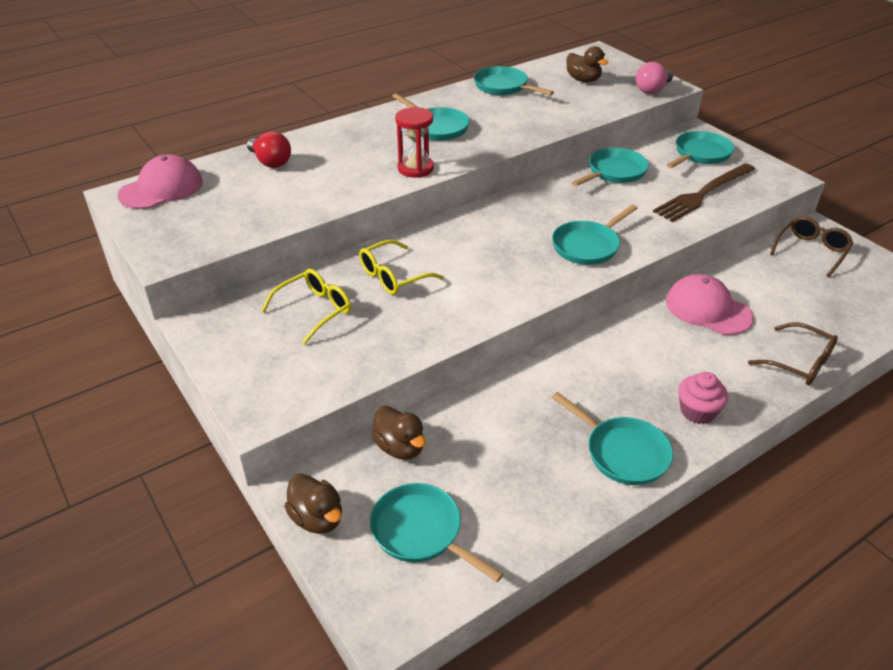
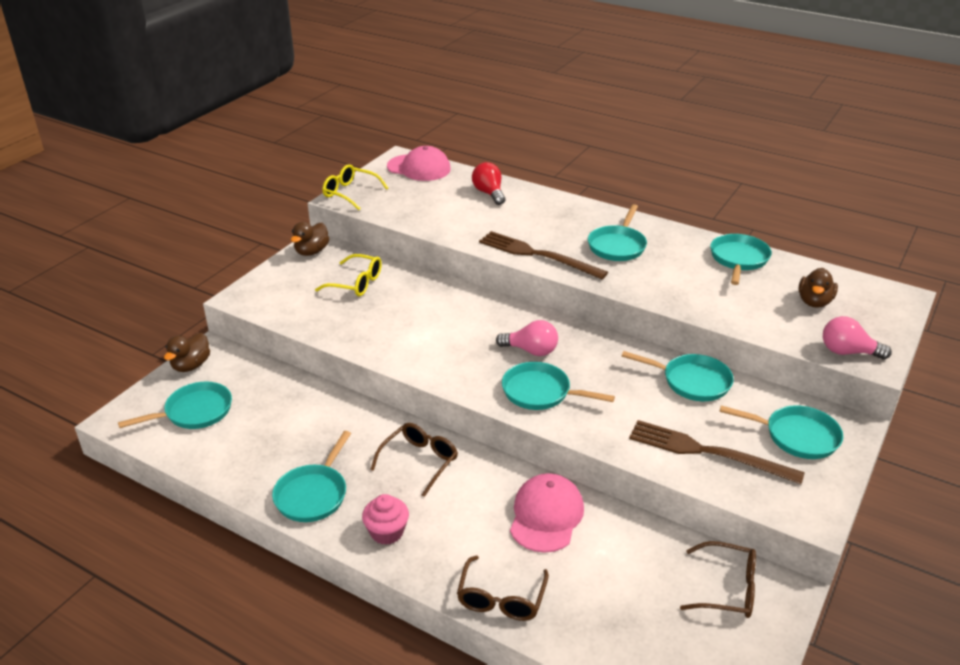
camera: 65 degrees right, 5 degrees down
(270, 162) = (489, 193): red light bulb -> red light bulb turned 135 degrees clockwise
(393, 276) = (420, 303): yellow glasses -> yellow glasses (350, 193)
(400, 447) = (268, 380): brown duck -> brown duck (311, 251)
(415, 168) = (537, 255): red hourglass -> brown fork
(421, 532) = (194, 412): turquoise pan -> turquoise pan turned 45 degrees clockwise
(523, 233) = (531, 351): none -> pink light bulb
(605, 363) = (419, 462): none -> brown glasses

